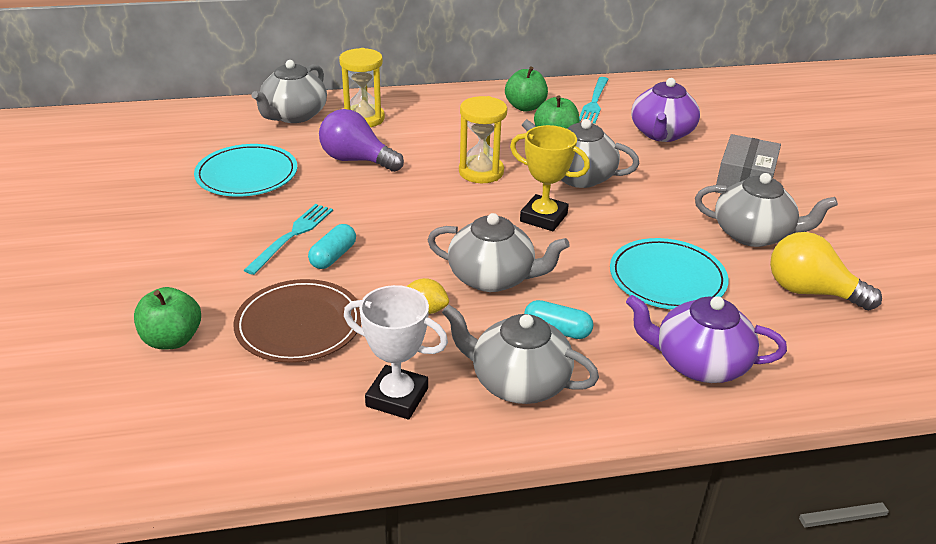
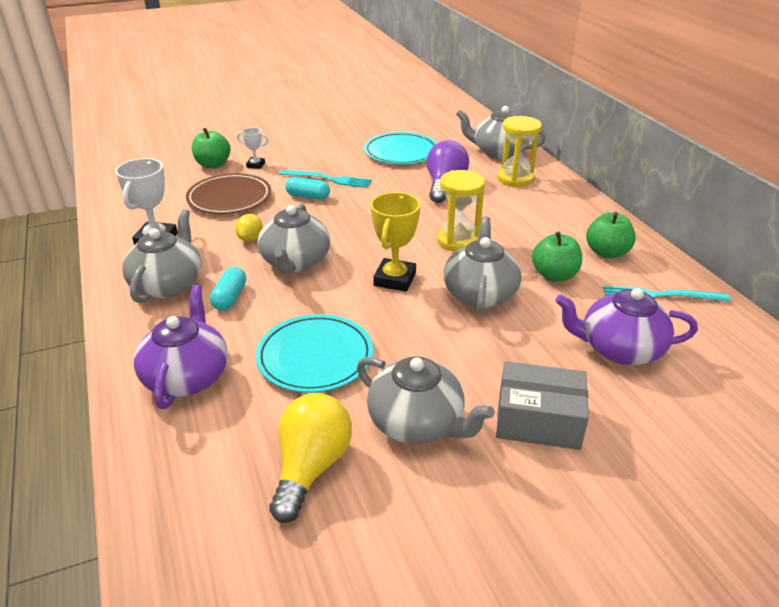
camera: 80 degrees right, 0 degrees up
(204, 296) = (255, 165): none -> white trophy
(753, 234) = (417, 423): grey teapot -> grey teapot turned 60 degrees counterclockwise

